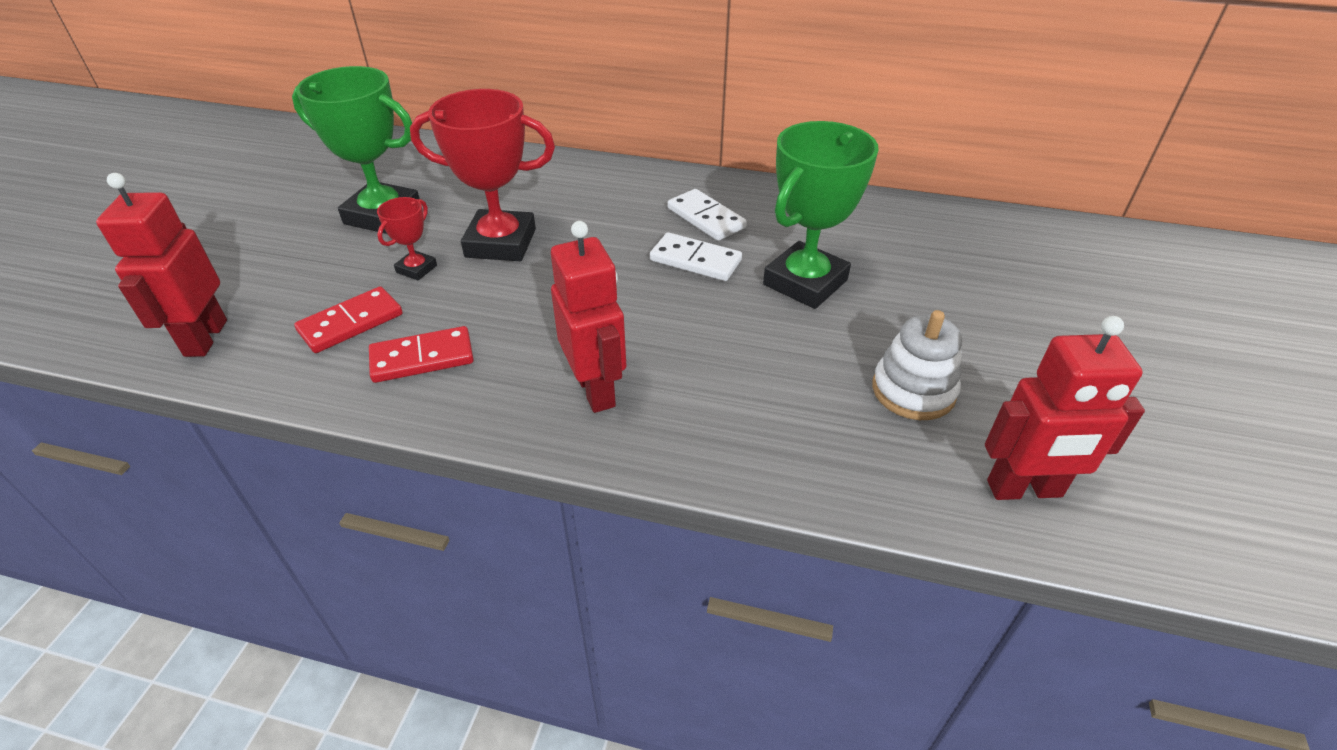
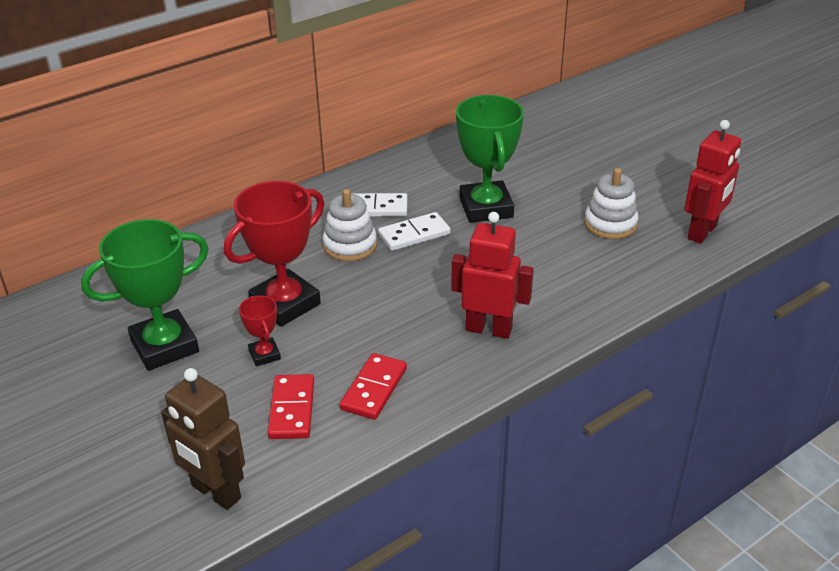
camera: 50 degrees left, 5 degrees down
(205, 338) = (215, 492): red robot -> brown robot
(629, 233) = (350, 245): none -> white stacking toy

